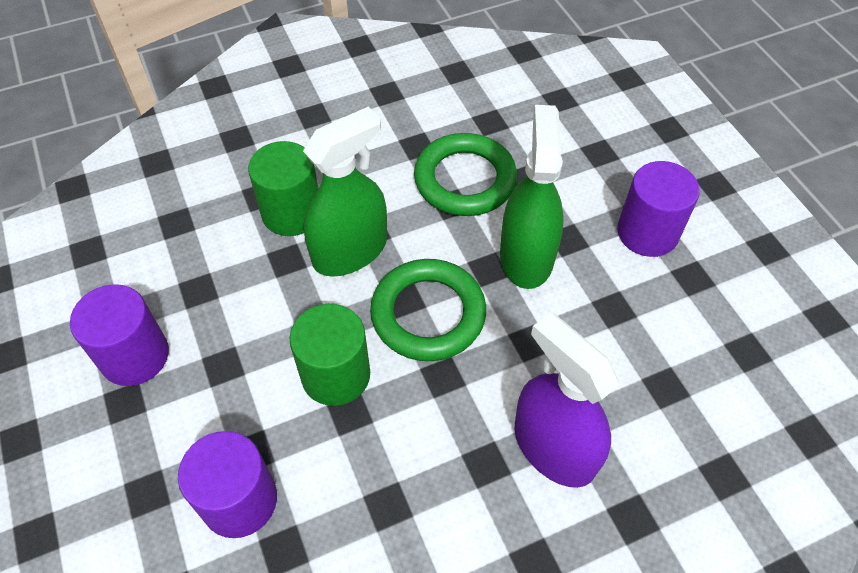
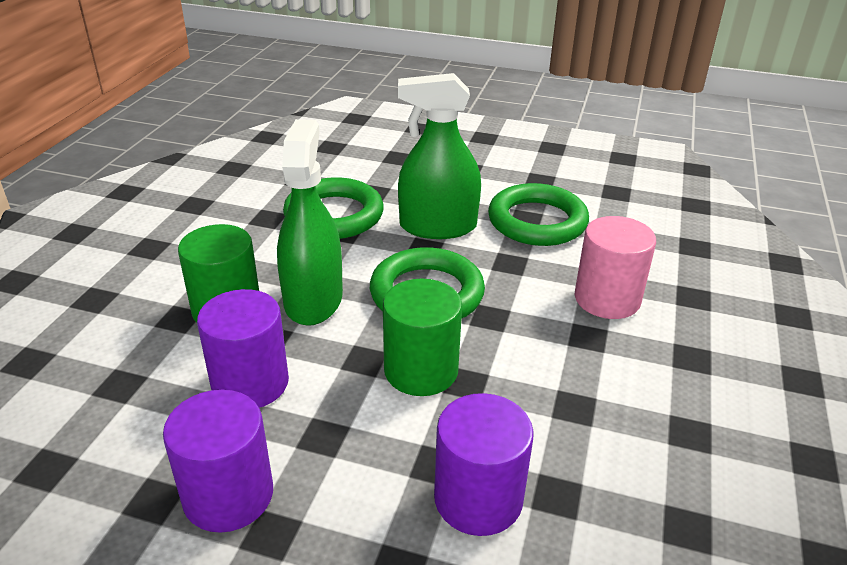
camera: 50 degrees left, 20 degrees down
(526, 256) = (438, 227): green spray bottle -> green spray bottle turned 45 degrees counterclockwise
(554, 448) = (607, 299): purple spray bottle -> pink cylinder
(617, 320) = (537, 221): none -> green ring
(647, 232) = (485, 175): purple cylinder -> purple cylinder (250, 383)

